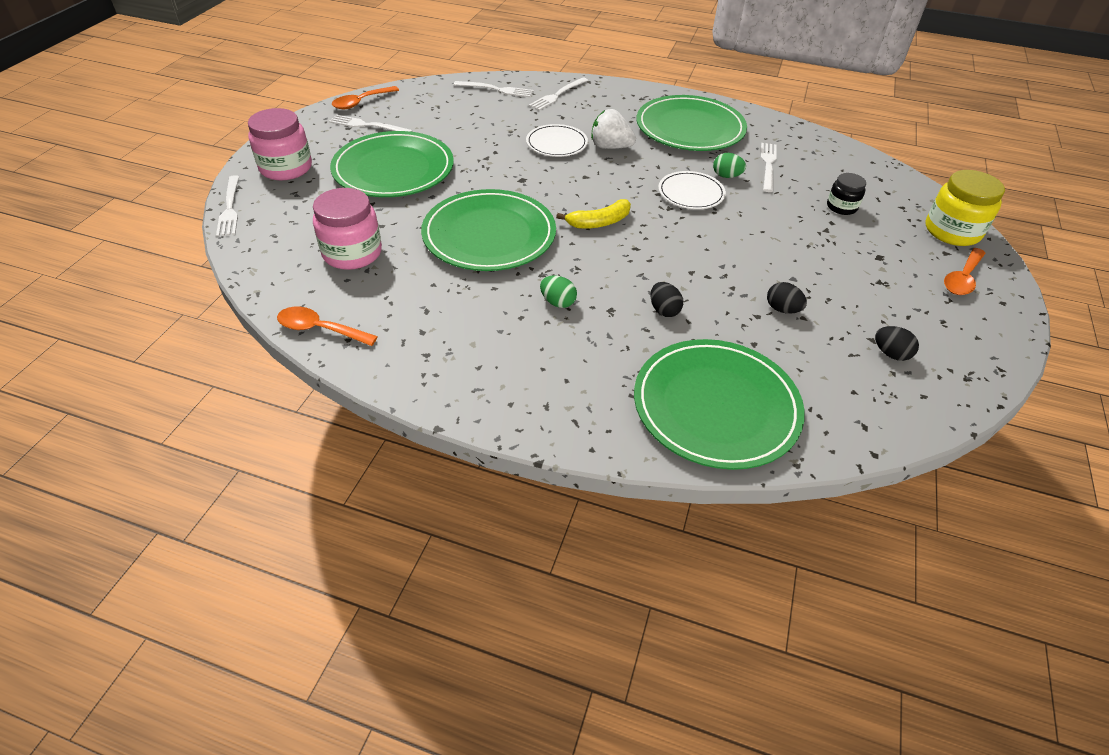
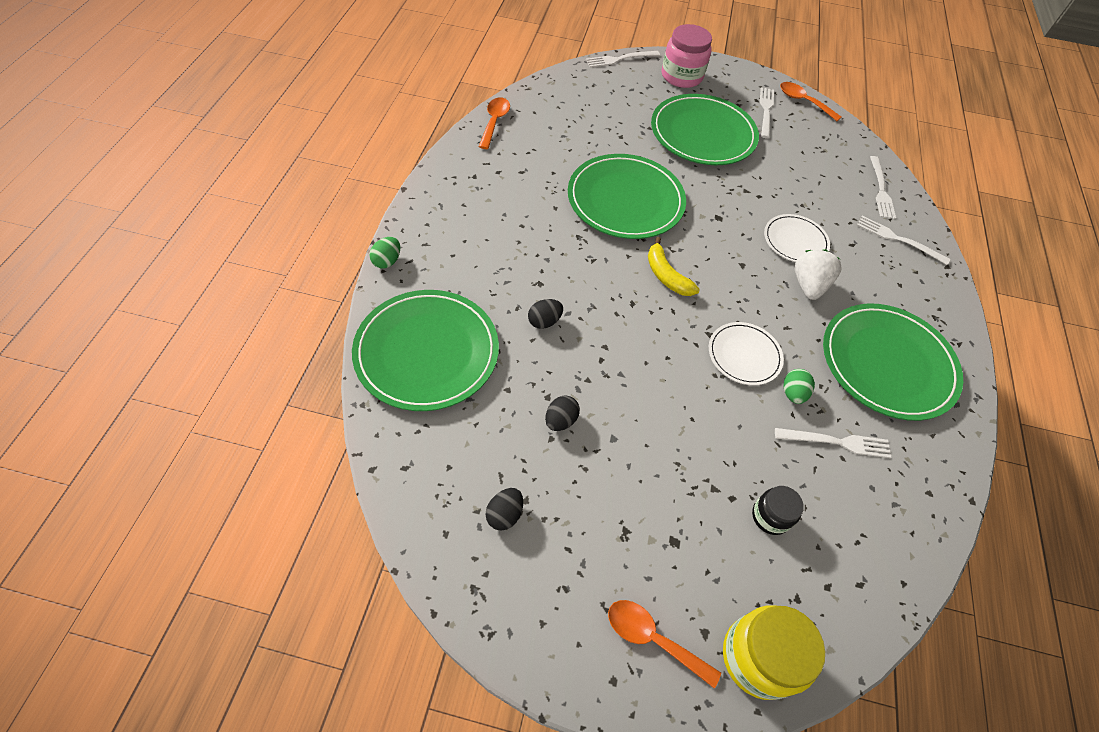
camera: 80 degrees right, 10 degrees up
(352, 253) = (581, 125): pink jar -> none
(558, 302) = (543, 247): green egg -> green egg (387, 261)

